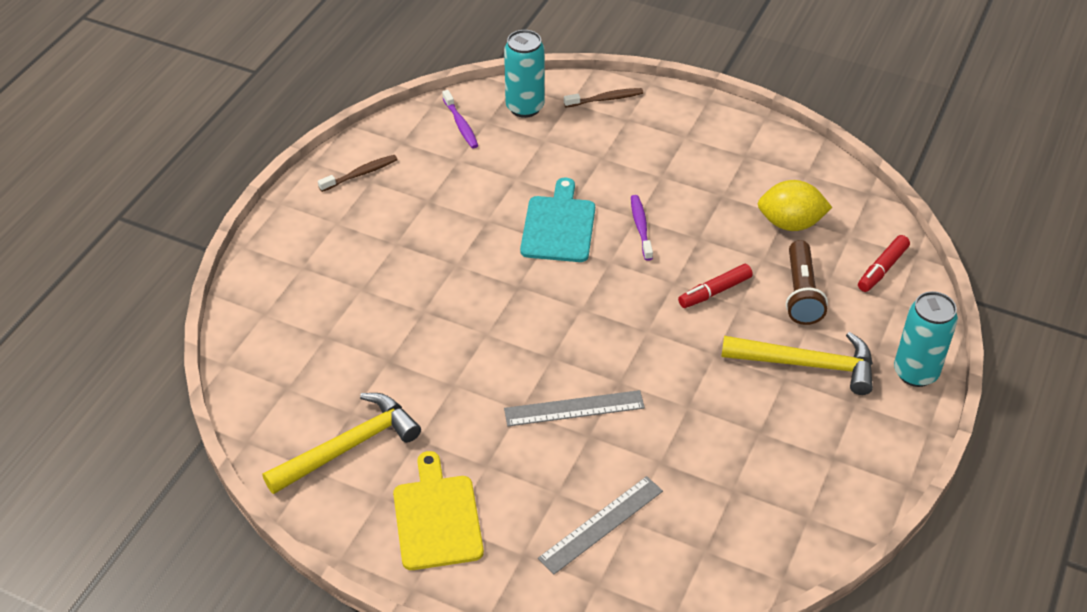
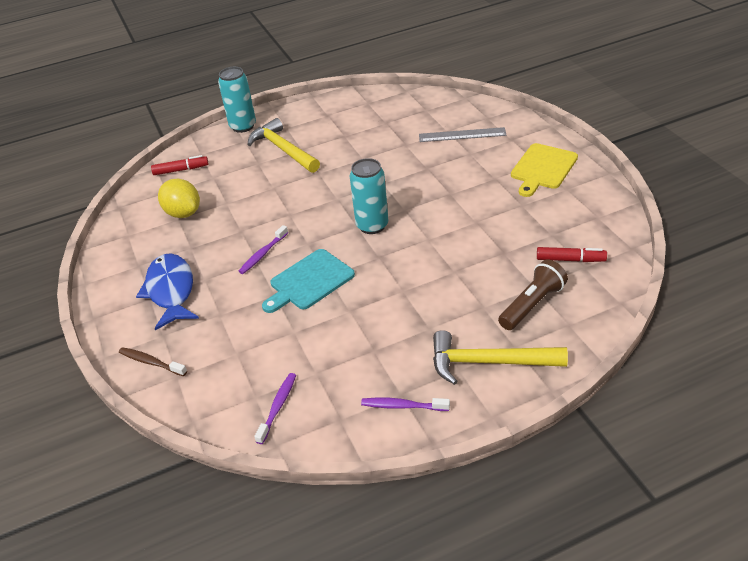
camera: 135 degrees left, 5 degrees down
(349, 446) = (567, 218): yellow hammer -> yellow hammer (488, 362)
(361, 174) = (402, 406): brown toothbrush -> purple toothbrush
(525, 107) = (213, 392): turquoise can -> turquoise can (372, 225)
(574, 408) = (421, 182): grey ruler -> none
(677, 152) = (171, 291): none -> blue fish
(714, 292) = (276, 199): red marker -> red marker (570, 260)
(801, 293) = (236, 178): brown flashlight -> brown flashlight (532, 305)

